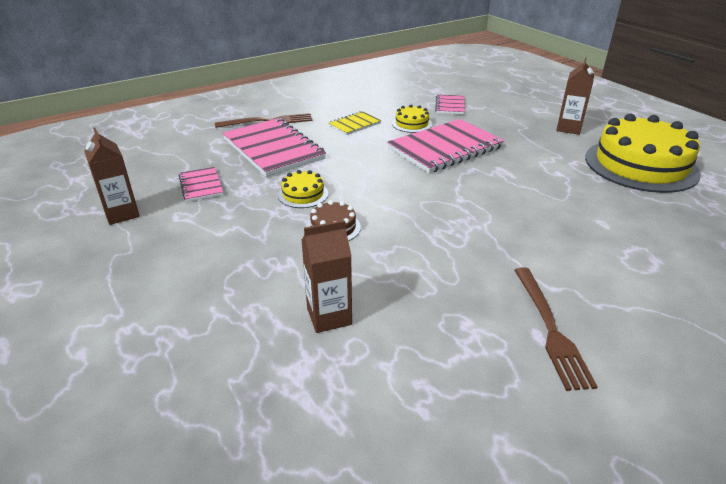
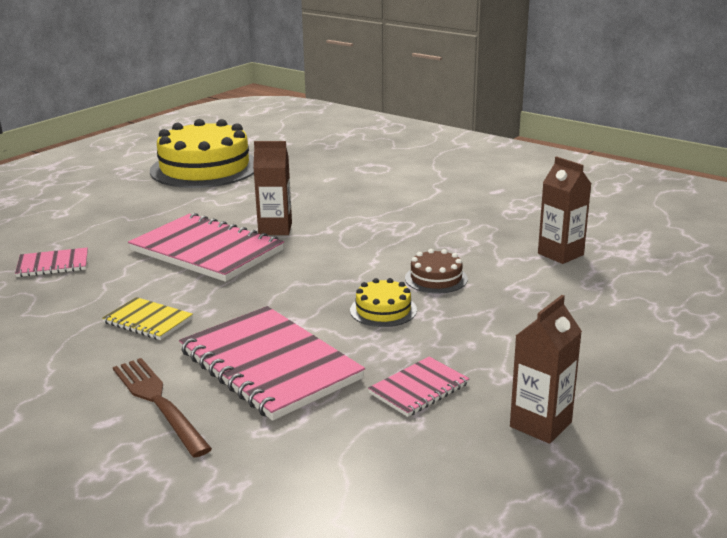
camera: 110 degrees left, 10 degrees down
(273, 149) = (269, 365): pink notebook -> pink notebook turned 75 degrees counterclockwise
(411, 124) = (132, 281): yellow cake -> none
(550, 328) = (485, 188): brown fork -> none
(568, 128) = (120, 196): brown carton -> brown carton (275, 229)

